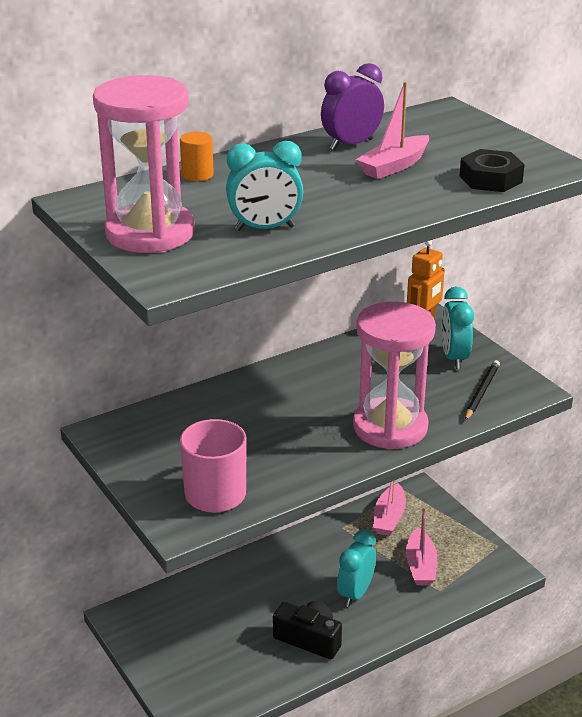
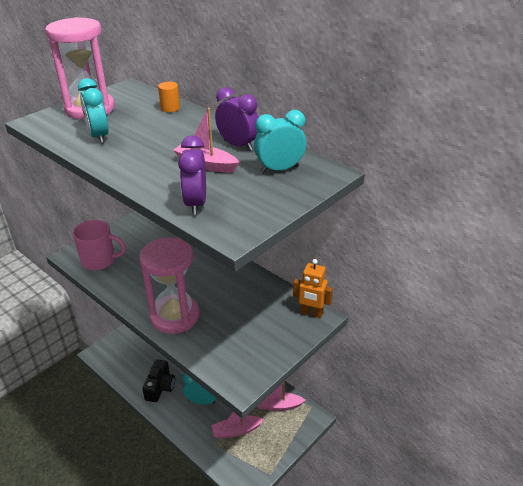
camera: 75 degrees right, 5 degrees up
(454, 358) = (270, 336): turquoise clock -> turquoise clock (279, 169)
(481, 392) = (229, 356): black pencil -> none
(490, 179) = (196, 204): black nut -> purple clock

